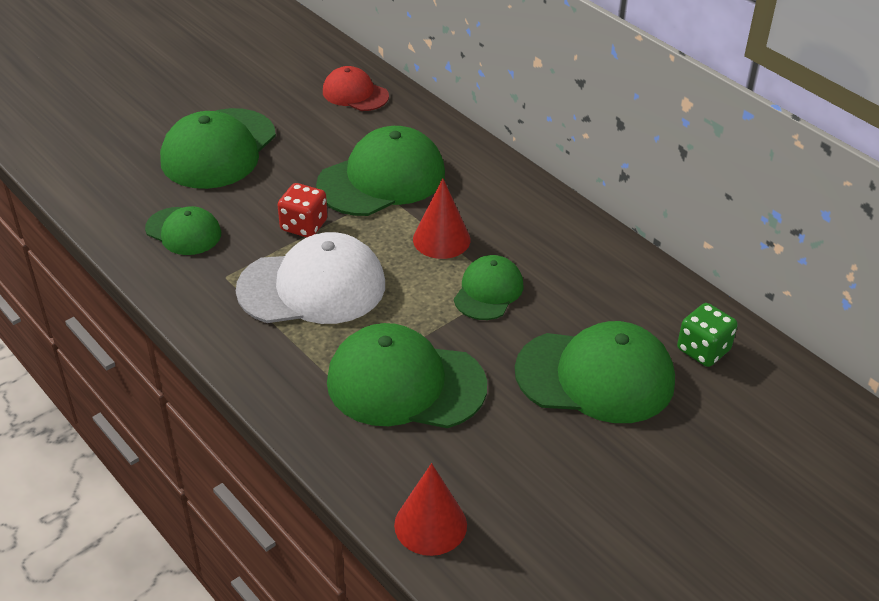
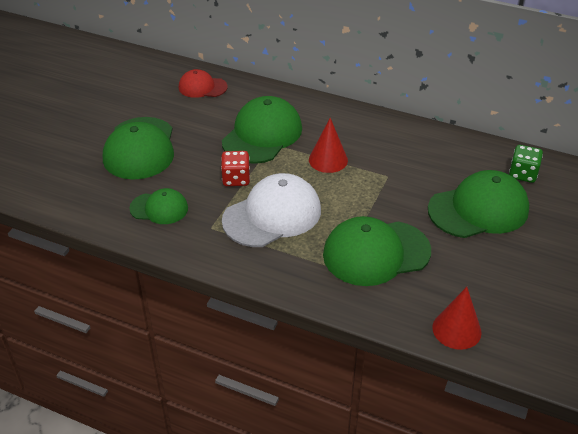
camera: 25 degrees left, 0 degrees up
(488, 291) = (380, 181): green cap -> none

